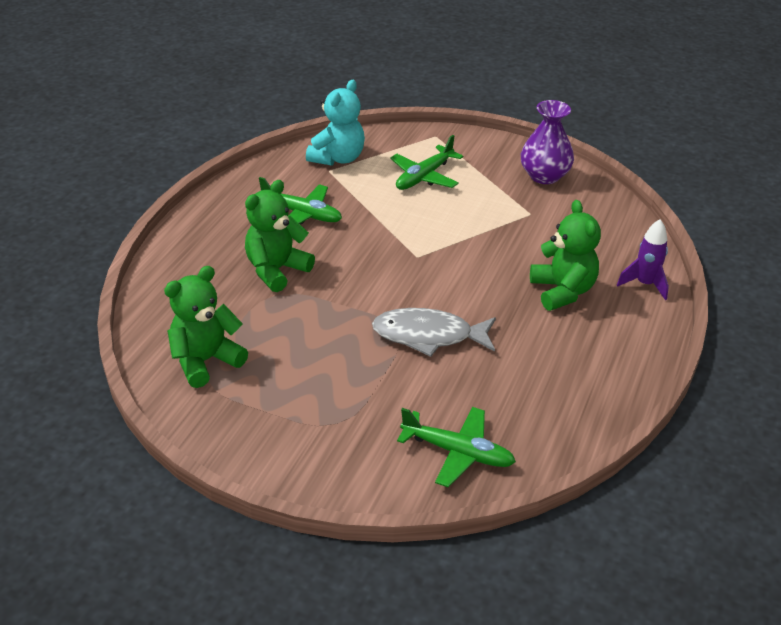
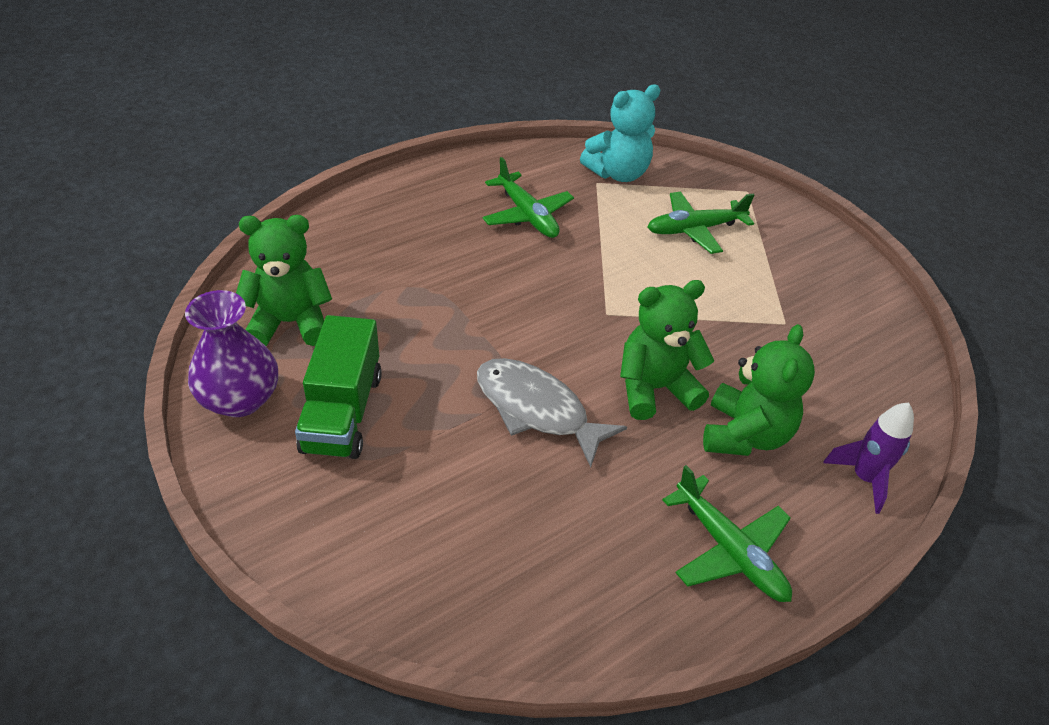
camera: 30 degrees right, 5 degrees up
(276, 270) = (447, 262): green teddy bear -> green teddy bear (654, 389)
(305, 398) = (343, 412): none -> green truck
(457, 452) = (440, 569): green plane -> green plane (728, 550)
(544, 176) = (841, 286): purple vase -> purple vase (240, 399)

